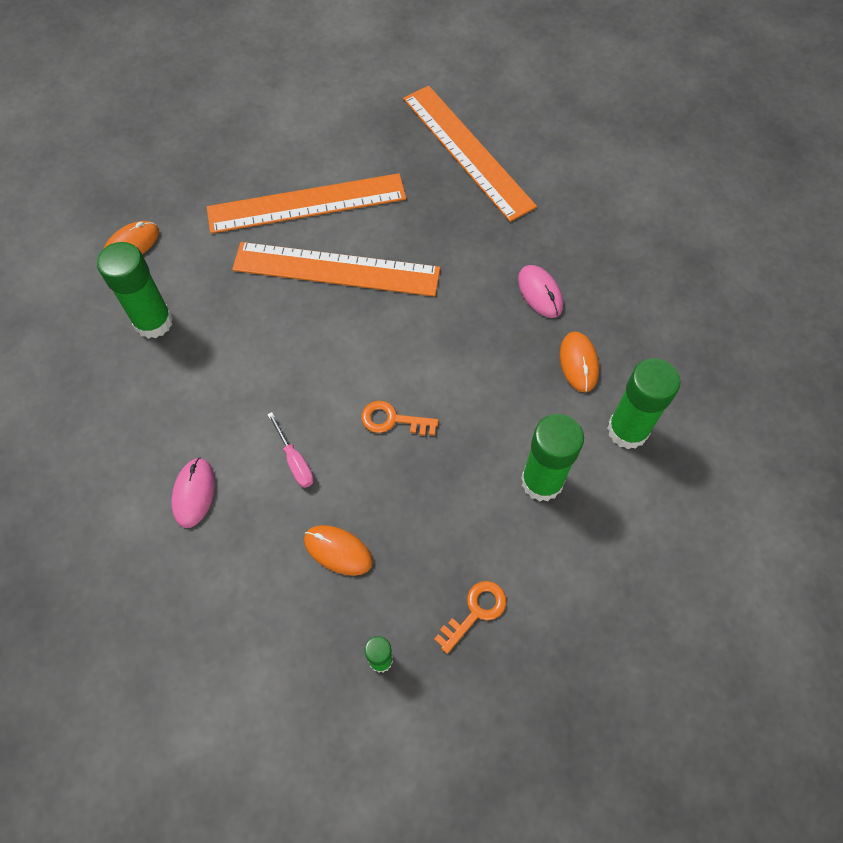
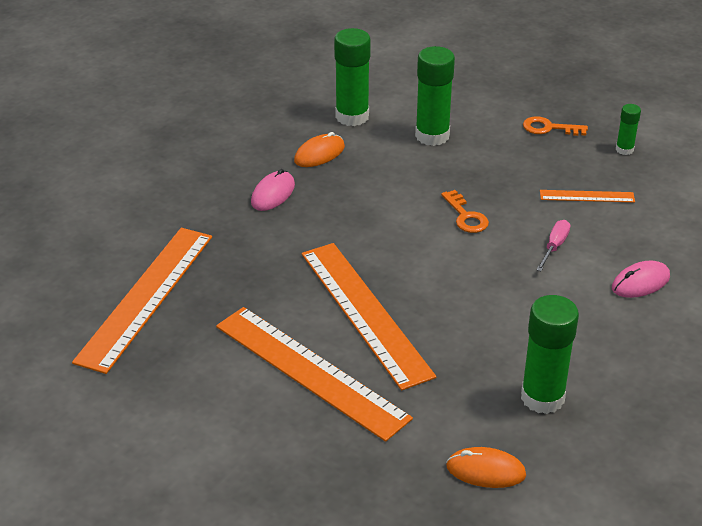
camera: 125 degrees left, 25 degrees down
(338, 551) = (587, 196): orange mouse -> orange ruler

